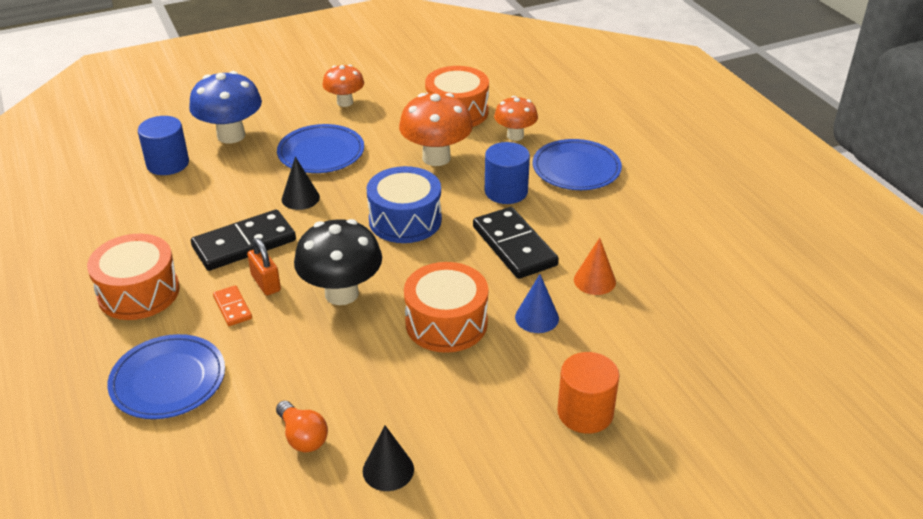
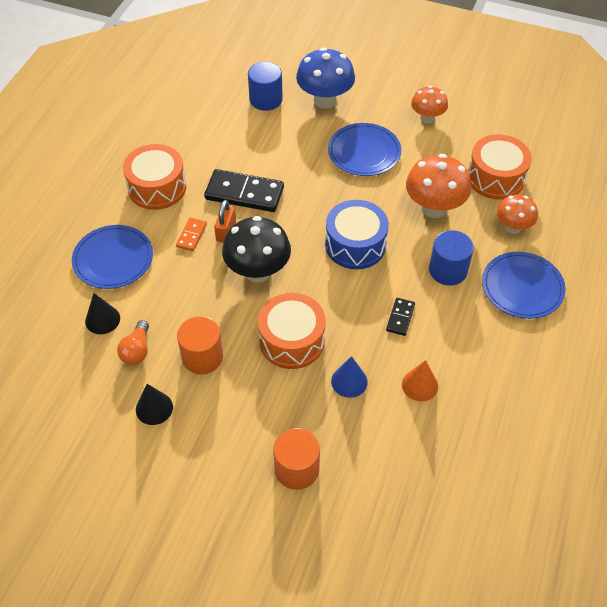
camera: 45 degrees right, 15 degrees up
(300, 198) = (312, 181): black cone -> black cone (102, 319)
(379, 394) = (202, 357): none -> orange cylinder
(514, 246) = (400, 318): black domino -> black domino, size x0.50

